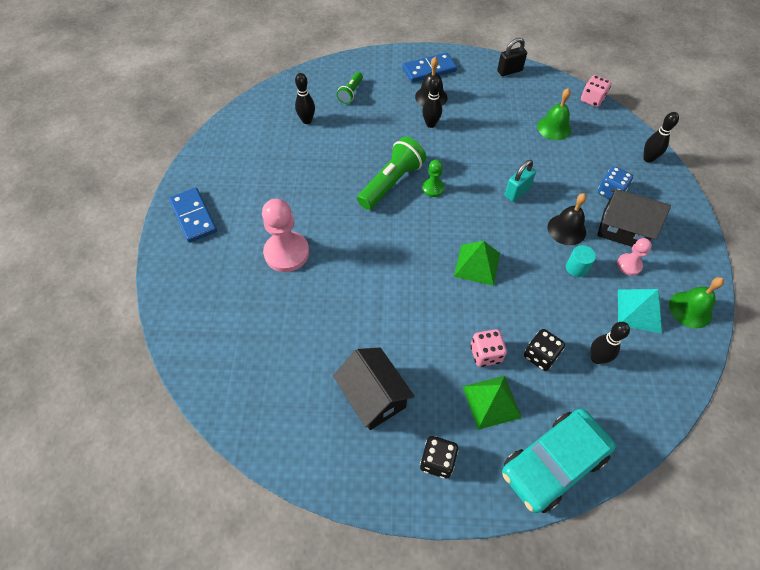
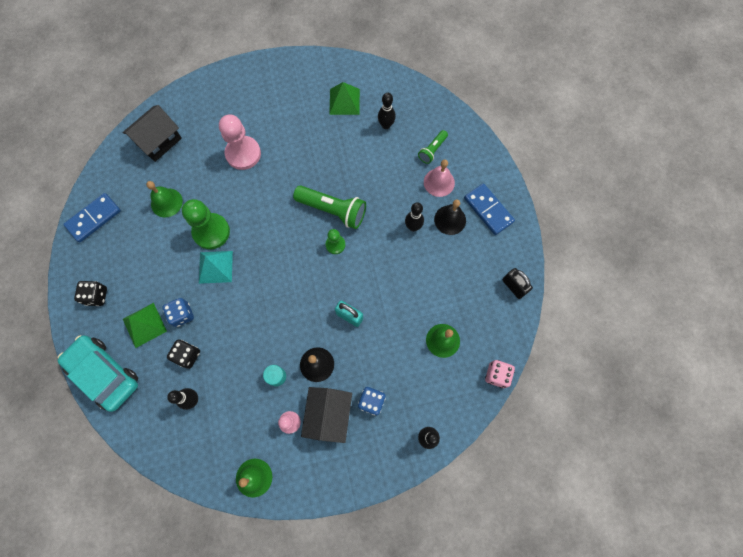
camera: 75 degrees right, 15 degrees up
(193, 216) = (262, 80): blue domino -> blue domino (94, 218)
(323, 349) = (166, 202): none -> green bell
(351, 93) = (432, 150): green flashlight -> green flashlight turned 60 degrees counterclockwise
(373, 397) = (136, 245): black house -> black house (159, 141)
(381, 304) = (211, 232): none -> green pawn
(388, 96) = (439, 182): none -> pink bell
(477, 264) = (262, 295): green pyramid -> green pyramid (344, 101)
(485, 354) = (182, 315): pink dice -> blue dice
(639, 310) = (244, 432): turquoise pyramid -> turquoise pyramid (215, 267)

